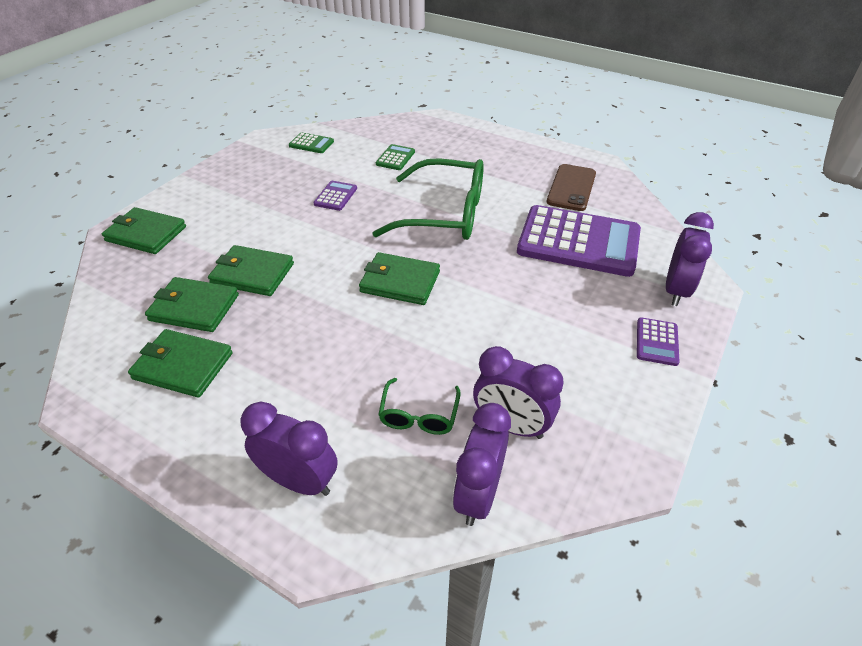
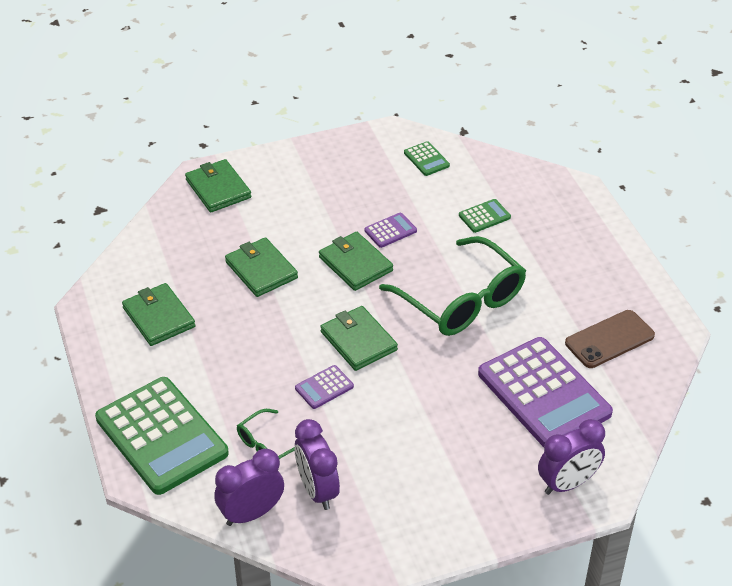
camera: 40 degrees right, 0 degrees up
(194, 307) = (200, 275): green wallet -> green wallet (355, 264)
(299, 481) = (161, 436): purple clock -> green calculator
(657, 342) = (493, 508): purple calculator -> purple calculator (324, 387)

